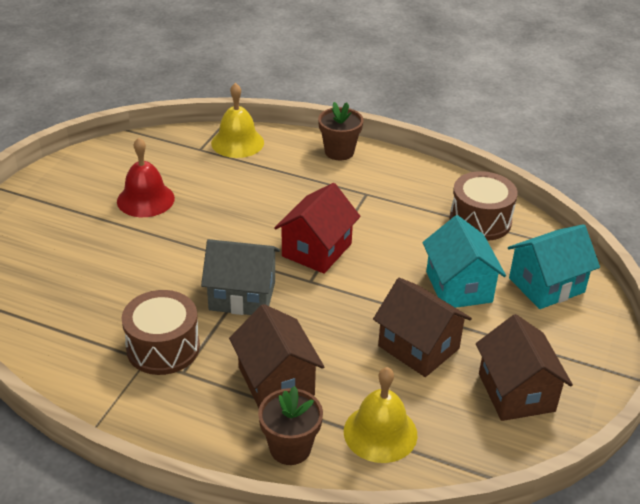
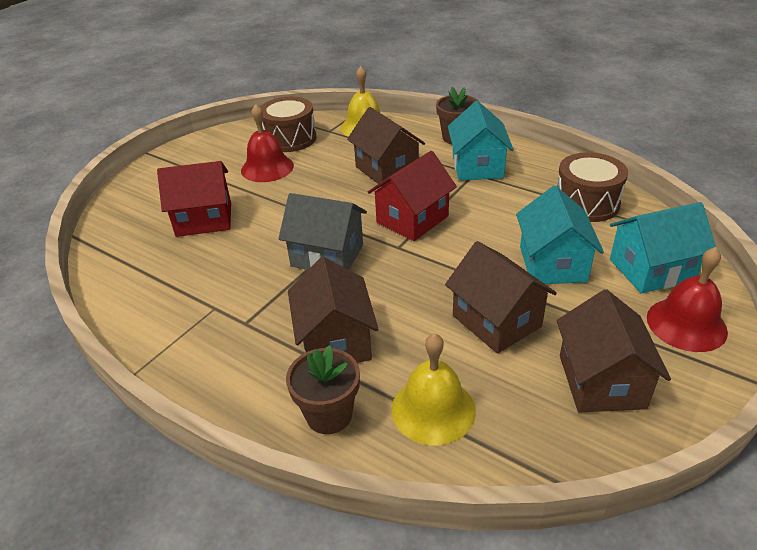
camera: 15 degrees right, 0 degrees up
(98, 265) = (204, 219): none -> red house
(163, 348) = (234, 297): brown drum -> brown drum (290, 139)
(276, 194) = (387, 169): none -> brown house
(368, 185) = (477, 166): none -> turquoise house
(580, 334) = (686, 324): none -> red bell

